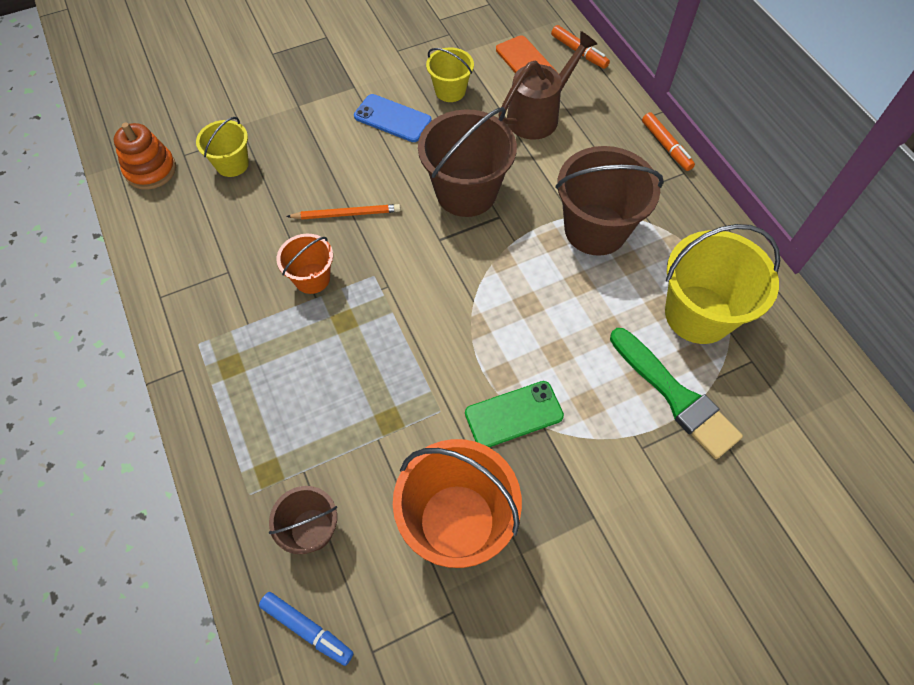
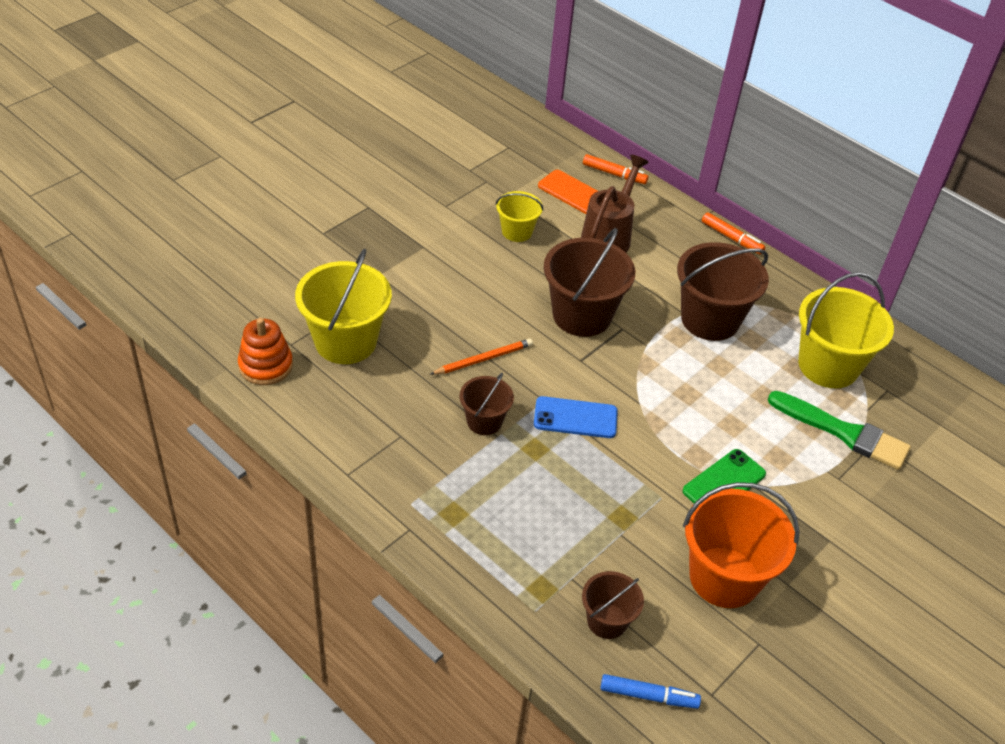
camera: 25 degrees left, 15 degrees down
(232, 164) = (345, 341): yellow bucket -> yellow bucket, size x1.82
(312, 278) = (484, 421): orange bucket -> brown bucket
(392, 118) = (477, 267): blue phone -> blue phone (575, 418)

